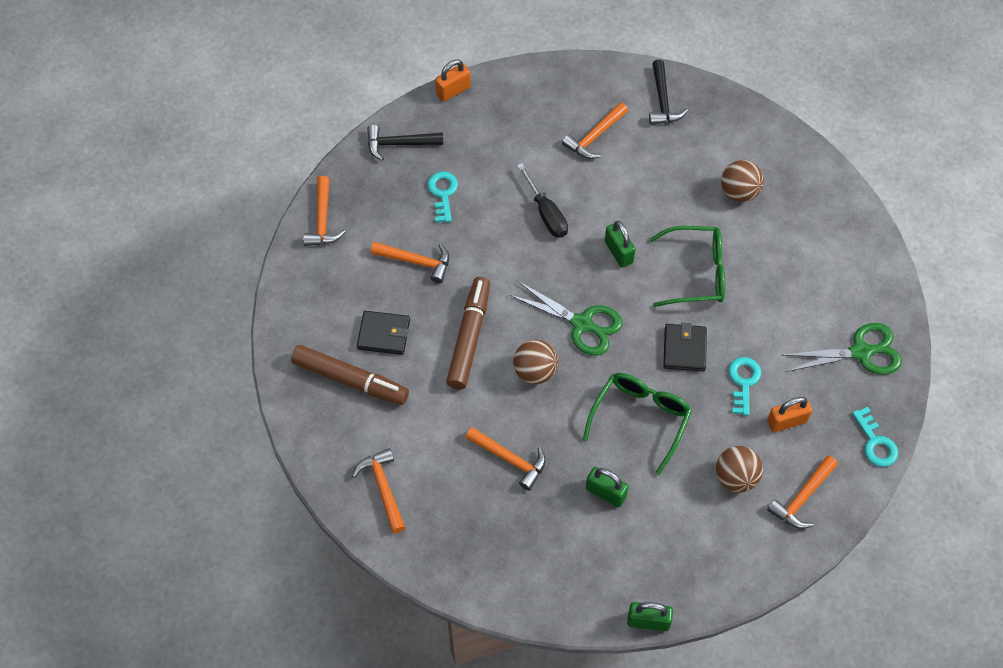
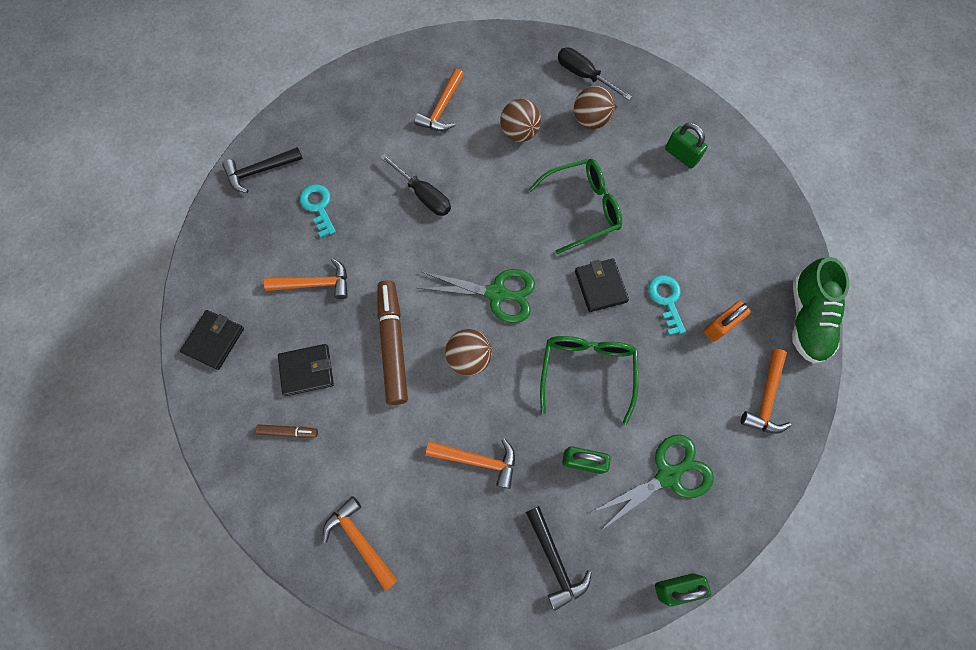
camera: 20 degrees left, 10 degrees up
(310, 282) = (214, 340): none -> black wallet
(323, 220) = (207, 271): orange hammer -> none
(350, 380) = (288, 431): brown marker -> brown marker, size x0.46
(453, 90) = (295, 104): orange padlock -> none
(618, 252) = (504, 211): green padlock -> green padlock (681, 155)
(662, 100) = (491, 57): black hammer -> black hammer (555, 560)
(736, 477) = (698, 400): brown ball -> brown ball (519, 133)
(750, 146) = (584, 76): none -> black screwdriver
(860, 352) = (757, 235): green scissors -> green scissors (667, 475)
(875, 443) = (807, 319): turquoise key -> green shoe

